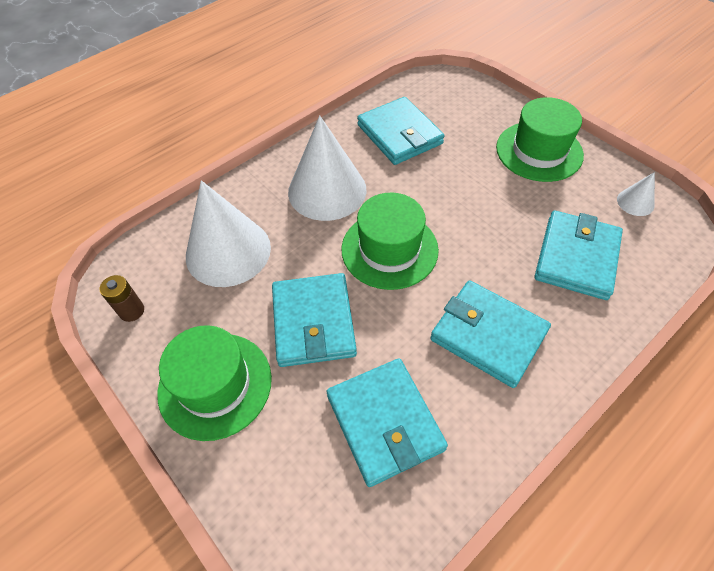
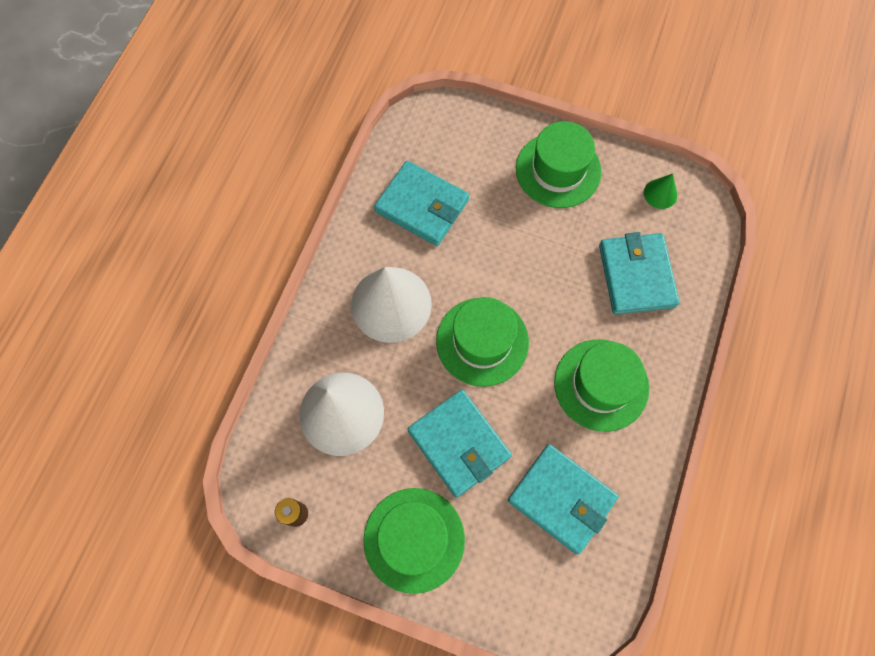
camera: 30 degrees left, 15 degrees up
(488, 335) = (601, 385): turquoise wallet -> green hat
(635, 202) = (660, 193): white cone -> green cone

